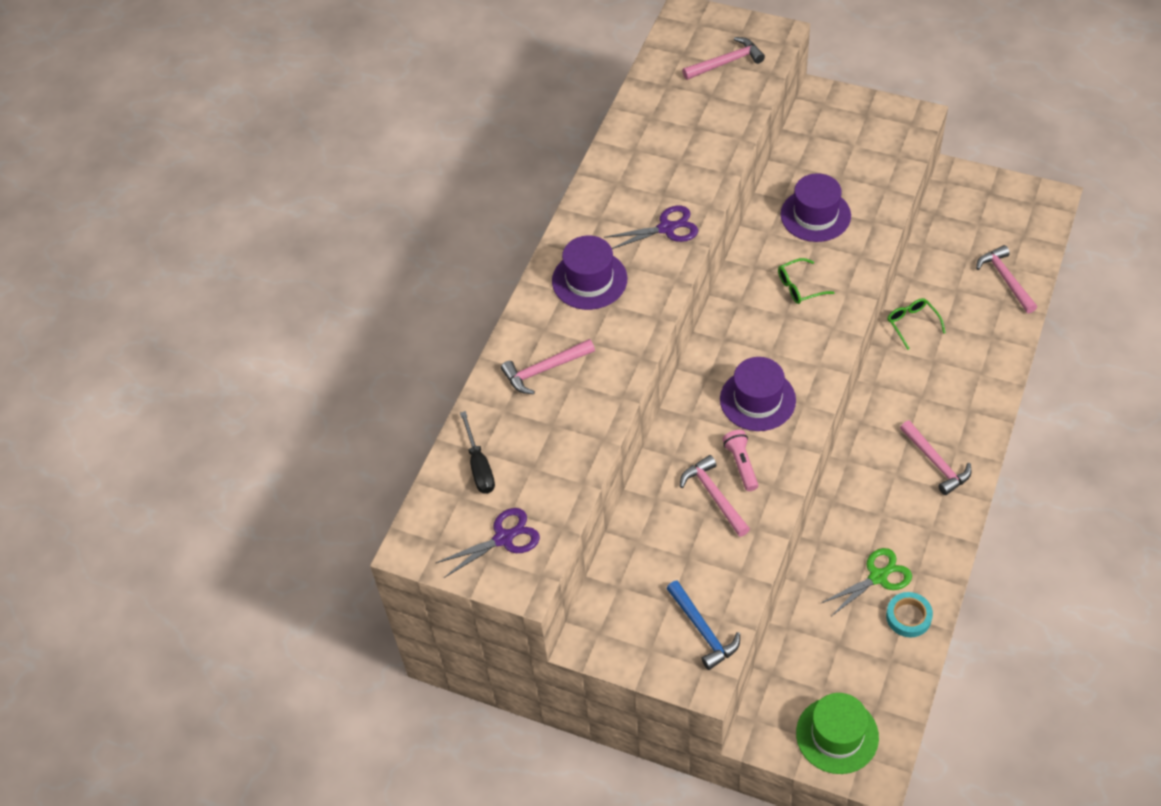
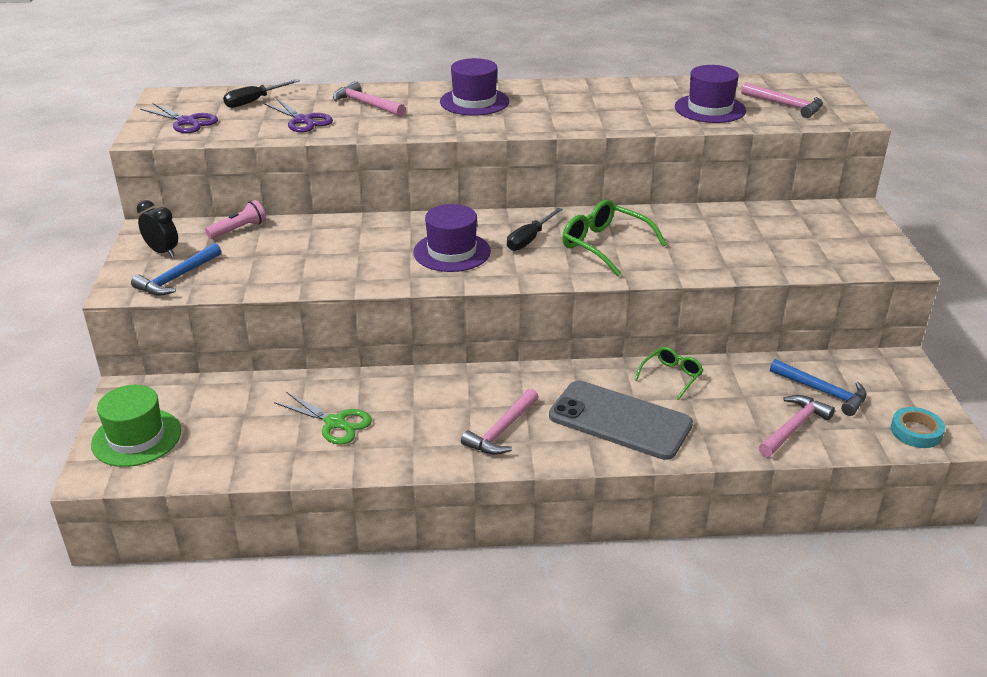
camera: 60 degrees right, 20 degrees down
(642, 635) = (163, 252): none -> black clock
(666, 228) = (560, 118): purple scissors -> purple scissors (303, 120)
(714, 496) = (328, 253): pink hammer -> none
(741, 464) = (372, 259): pink flashlight -> pink flashlight (239, 229)
(762, 335) = (529, 239): none -> black screwdriver
(800, 287) = (605, 245): green glasses -> green glasses, size x1.66
(815, 215) = (701, 236): purple hat -> purple hat (710, 109)
(908, 617) = (294, 454): turquoise tape -> turquoise tape (916, 432)
(954, 381) = (620, 420): none -> grey phone
(971, 241) = (822, 392): none -> blue hammer

